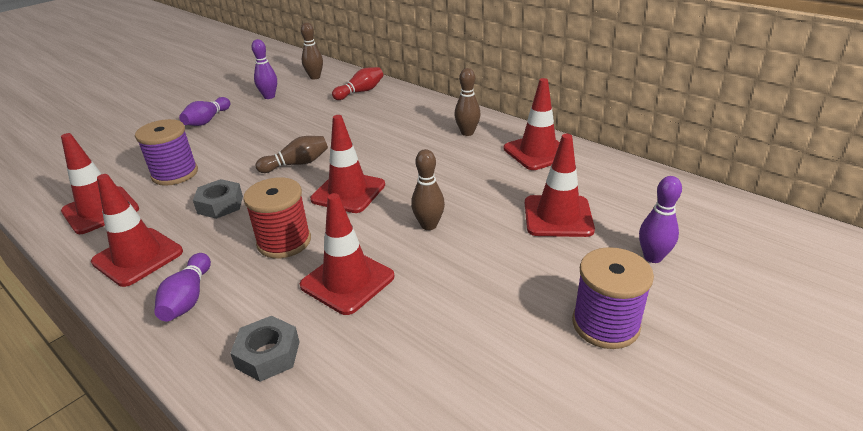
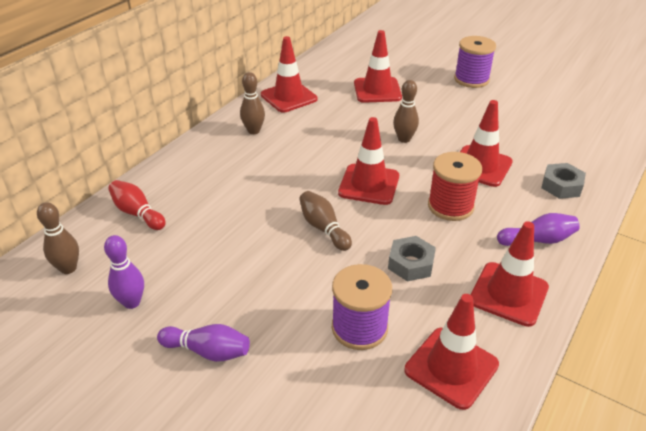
camera: 100 degrees left, 5 degrees up
(653, 257) = (409, 64): purple bowling pin -> none

